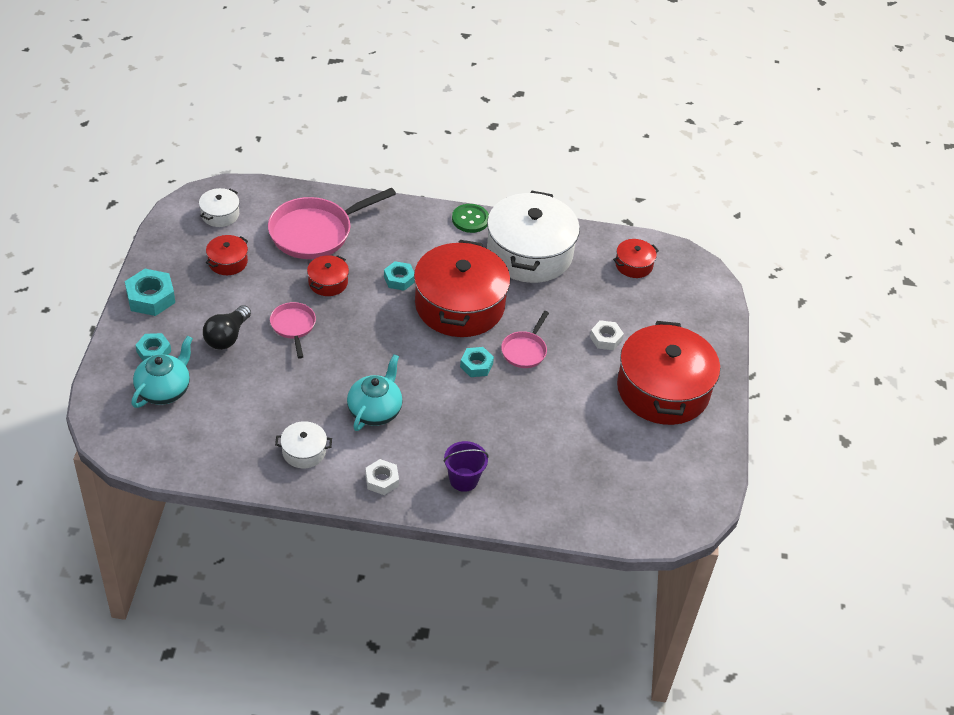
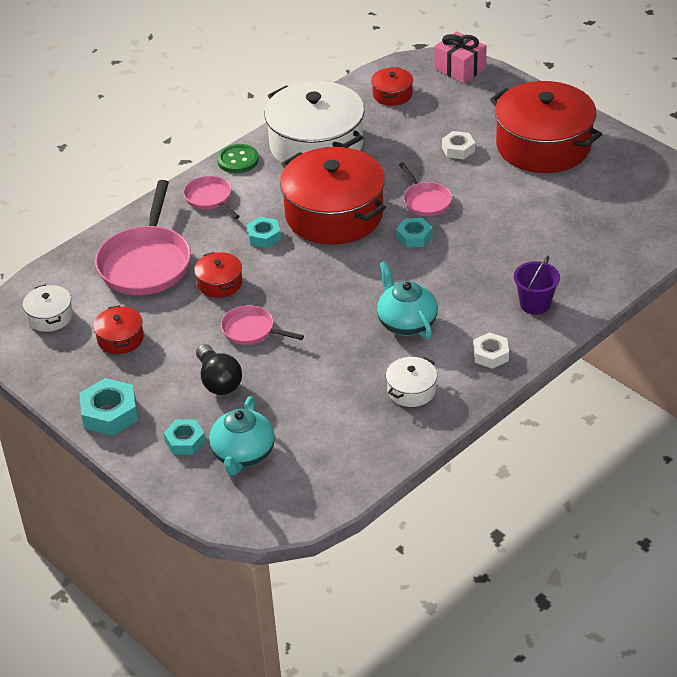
camera: 45 degrees left, 5 degrees down
(164, 390) = (243, 454): turquoise teapot -> turquoise teapot turned 150 degrees counterclockwise
(414, 228) = (210, 198): none -> pink pan
(708, 288) = (460, 69): none -> pink gift

